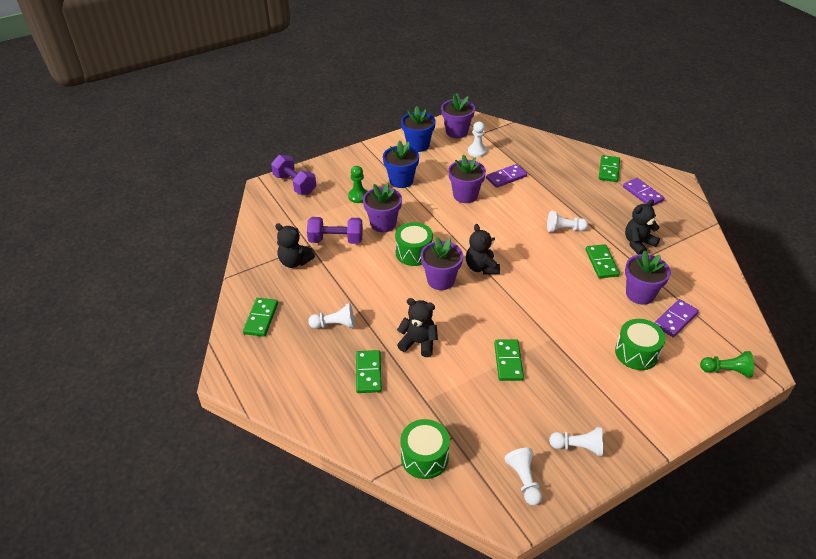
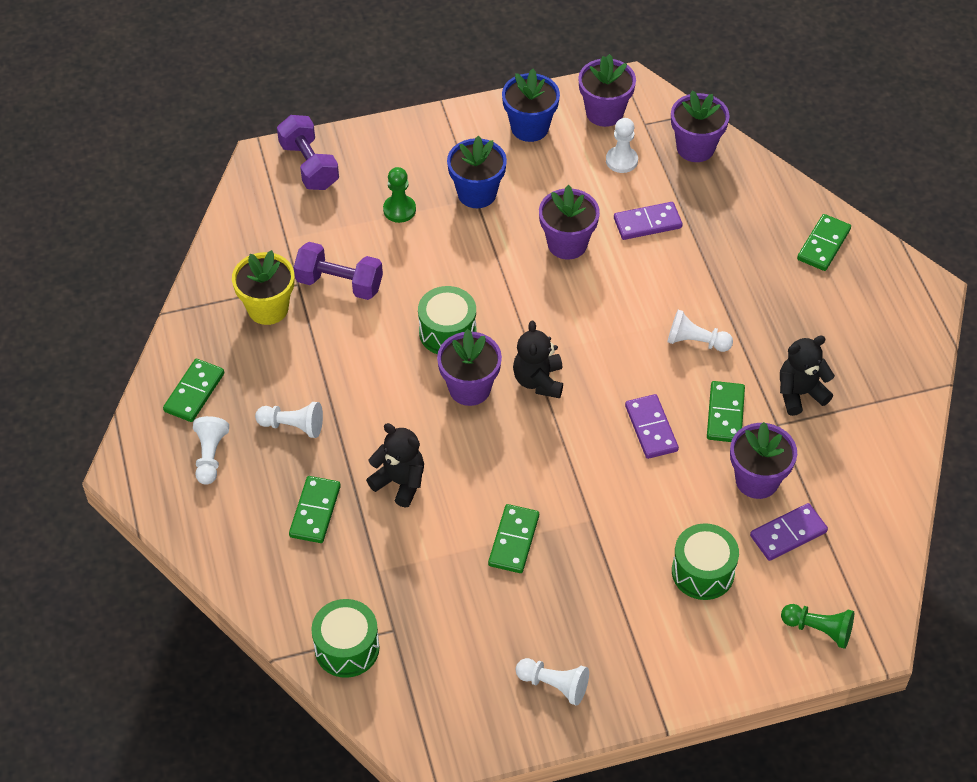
camera: 15 degrees right, 10 degrees up
(295, 262) = (268, 308): black teddy bear -> yellow flower pot
(383, 224) = (420, 269): purple flower pot -> purple flower pot (695, 148)
(524, 480) = (463, 710): white pawn -> white pawn (210, 456)
(642, 194) = (855, 303): purple domino -> purple domino (651, 428)

